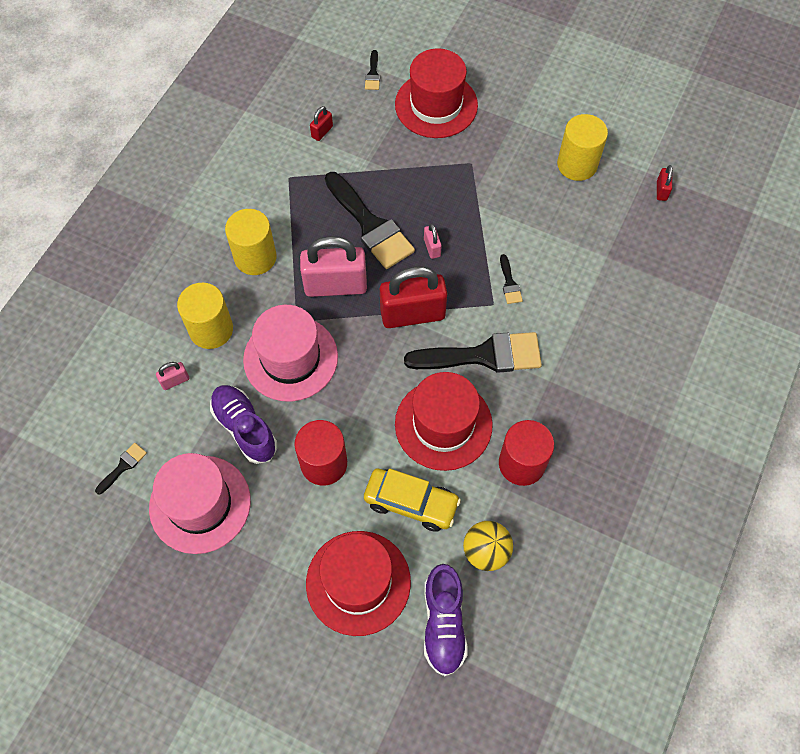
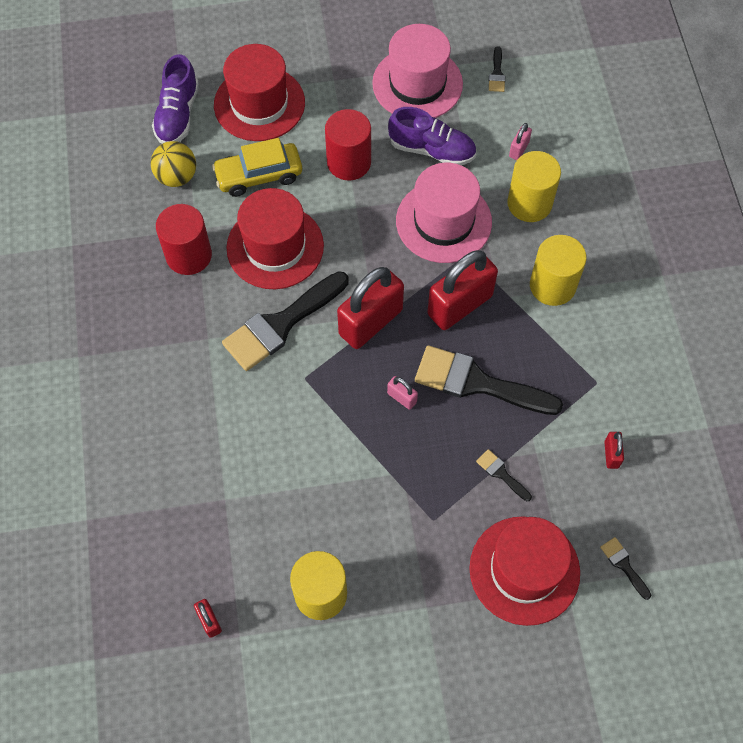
camera: 145 degrees right, 0 degrees up
(335, 285) = (460, 305): pink padlock -> red padlock
(443, 624) = (178, 115): purple shoe -> purple shoe turned 135 degrees counterclockwise
(509, 283) = (303, 408): black brush -> black brush (501, 473)

